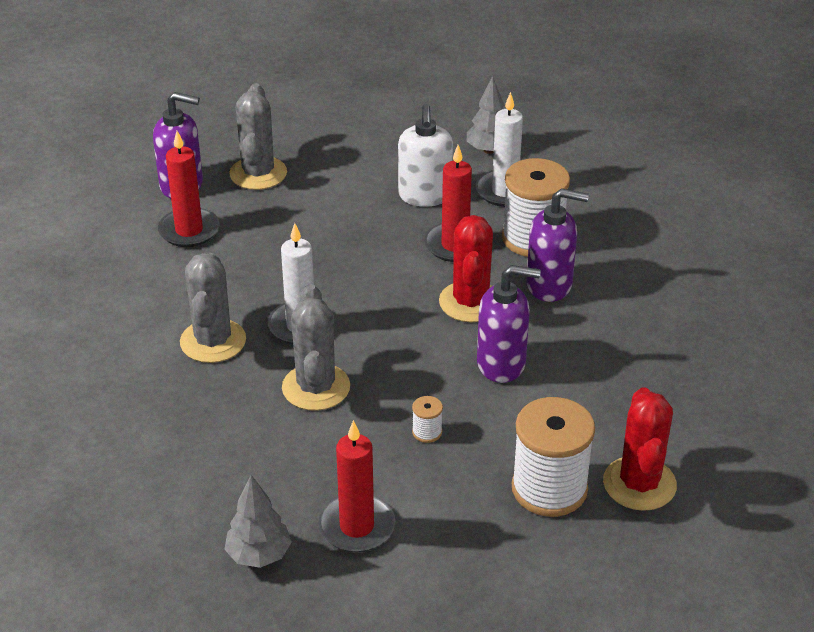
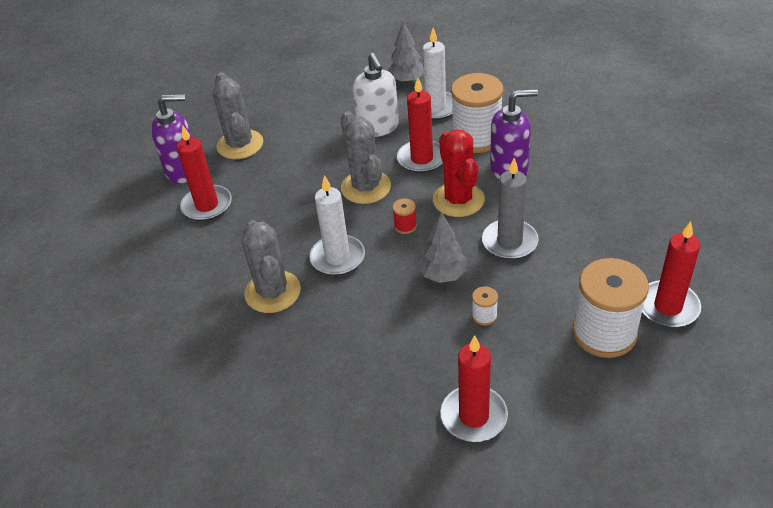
camera: 15 degrees left, 5 degrees up
(259, 555) = (407, 470): grey tree -> grey tree (443, 275)
(316, 387) = (376, 305): grey cactus -> grey cactus (366, 187)
(394, 313) = (405, 226): none -> red spool
(501, 364) = (509, 242): purple soap dispenser -> grey candle
(639, 484) = (668, 307): red cactus -> red candle

